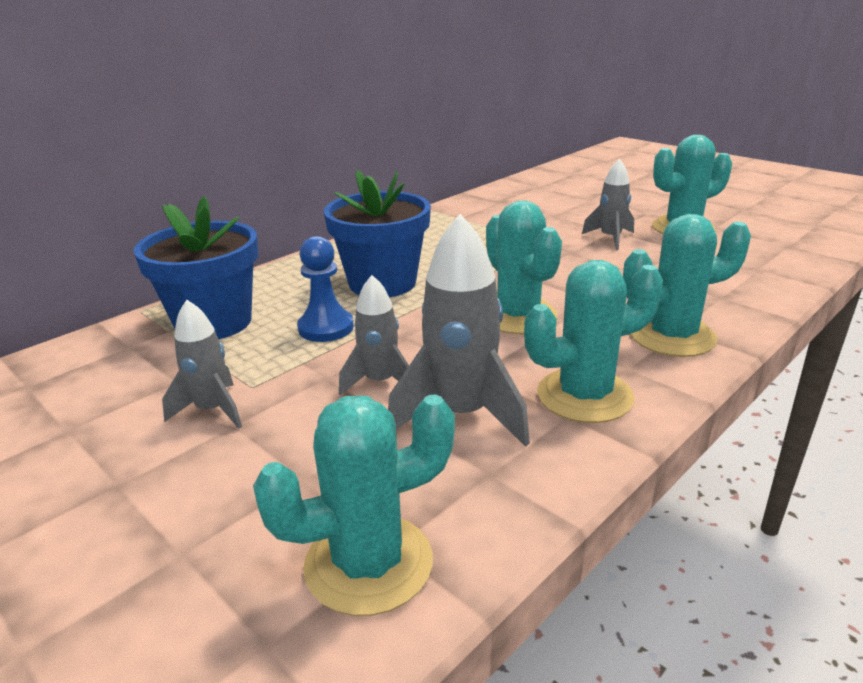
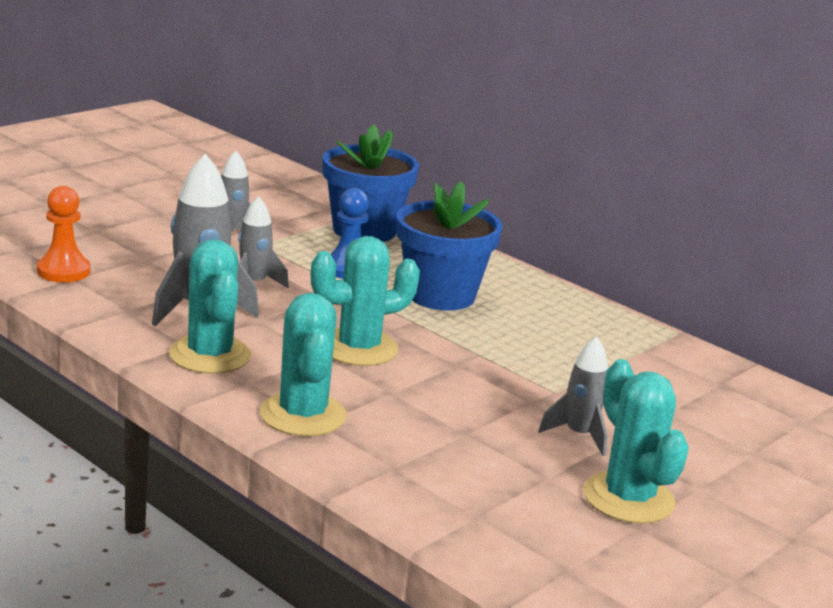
camera: 85 degrees right, 5 degrees down
(369, 563) = (63, 271): turquoise cactus -> orange pawn

